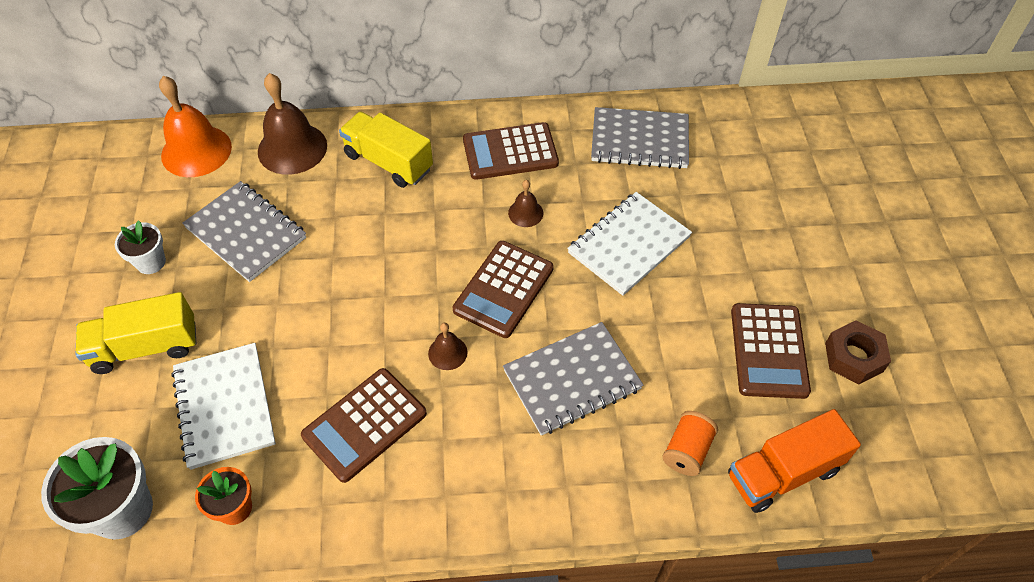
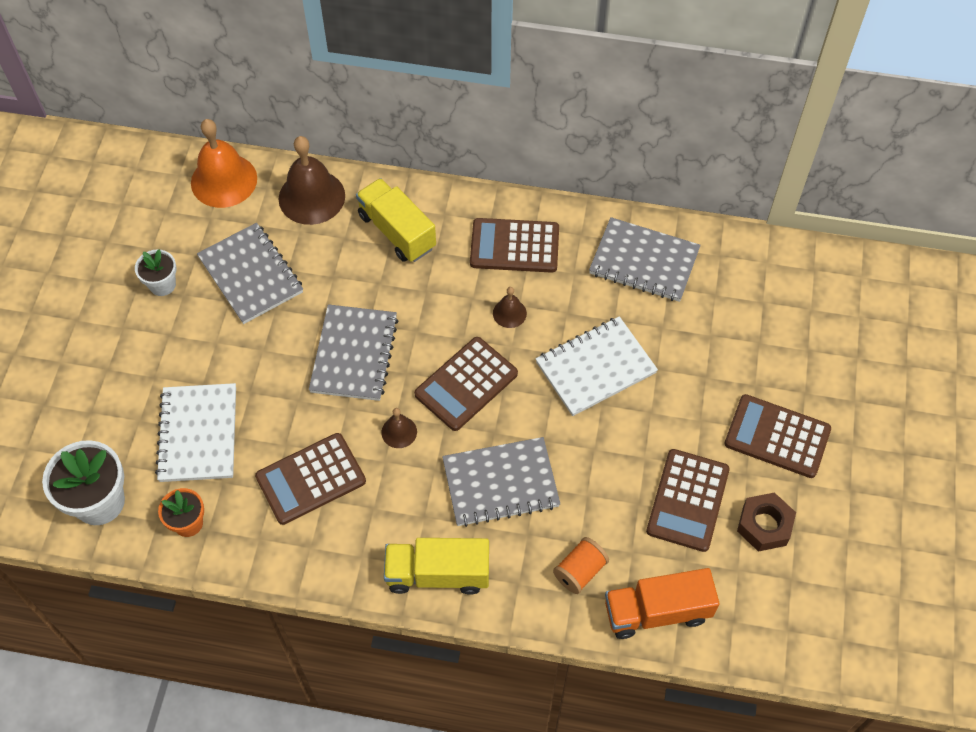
camera: 15 degrees right, 5 degrees up
(145, 347) = (143, 364): yellow truck -> yellow truck (438, 574)
(377, 286) = (354, 354): none -> grey notebook
(829, 270) = (777, 437): none -> brown calculator

